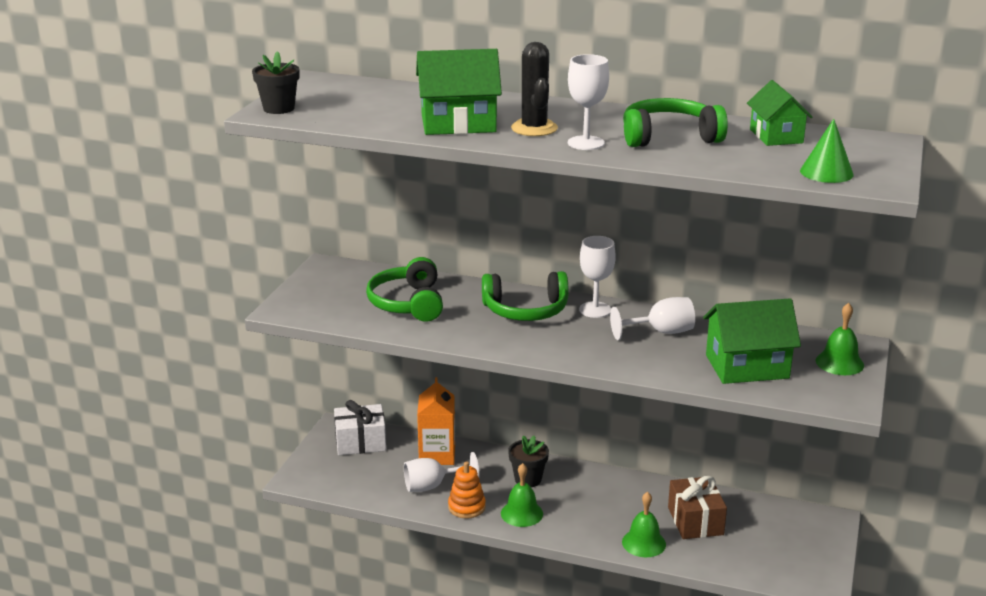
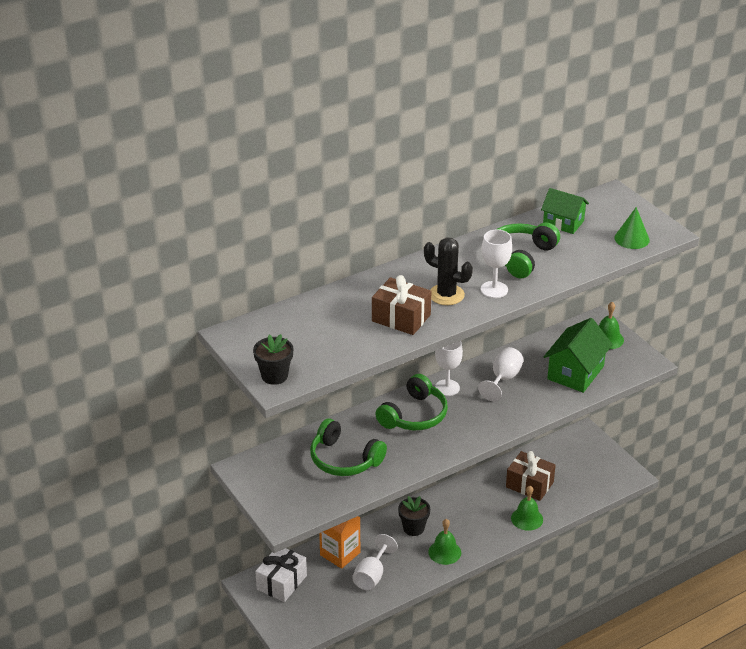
camera: 50 degrees left, 10 degrees up
(458, 123) = (401, 318): green house -> brown gift
(466, 507) = (411, 573): orange stacking toy -> none

